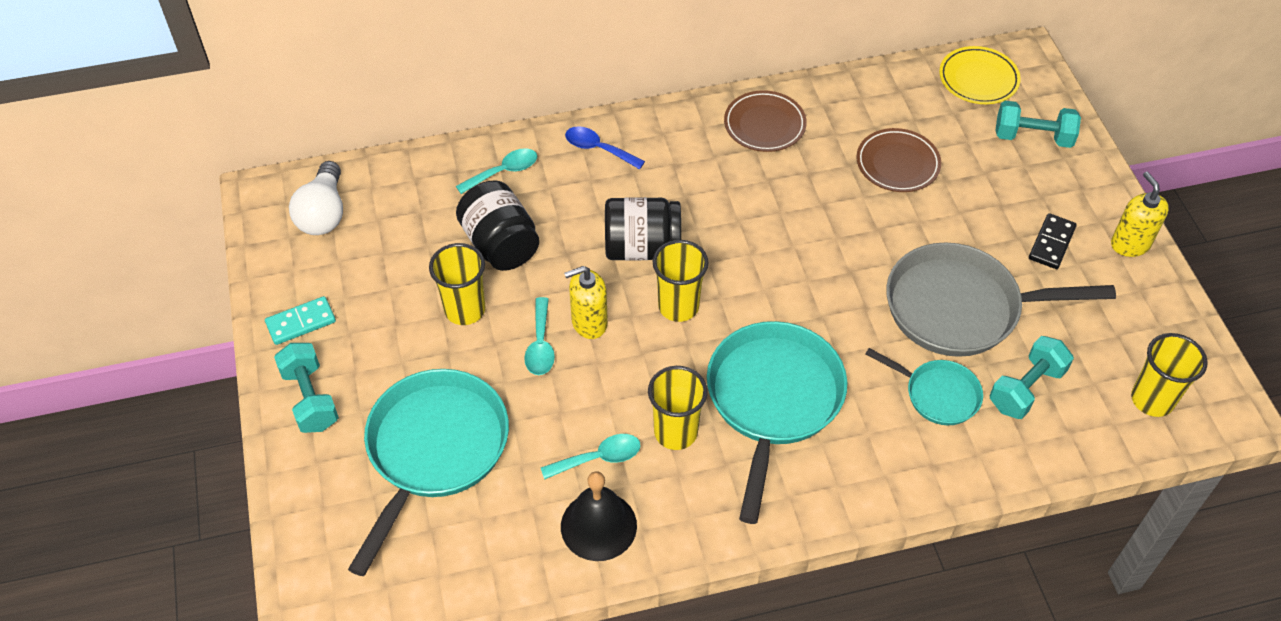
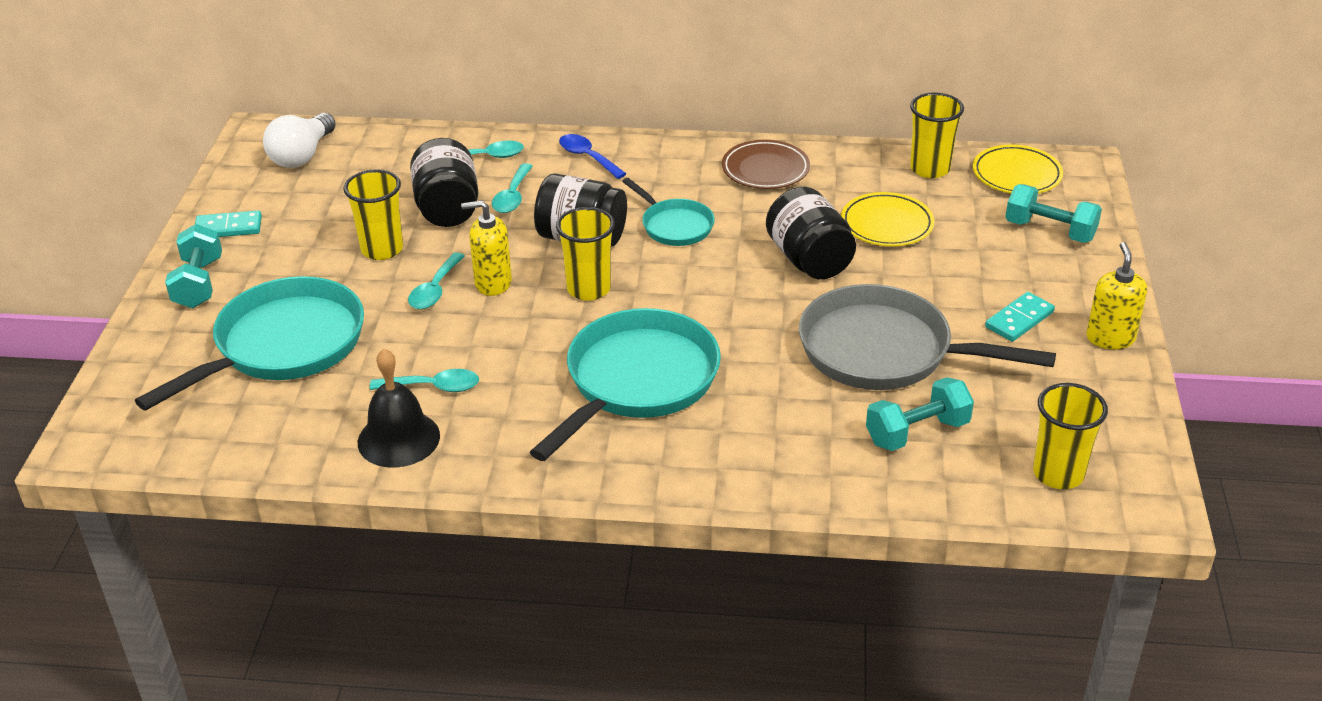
camera: 20 degrees right, 15 degrees down
(553, 214) = (512, 196): none -> turquoise spoon
(675, 432) = (522, 384): yellow cup -> yellow cup (930, 169)
(852, 222) = (809, 260): none -> black jar
(897, 164) = (887, 224): brown plate -> yellow plate
(937, 394) = (815, 415): turquoise pan -> turquoise pan (674, 225)
(1051, 243) = (1019, 319): black domino -> turquoise domino

